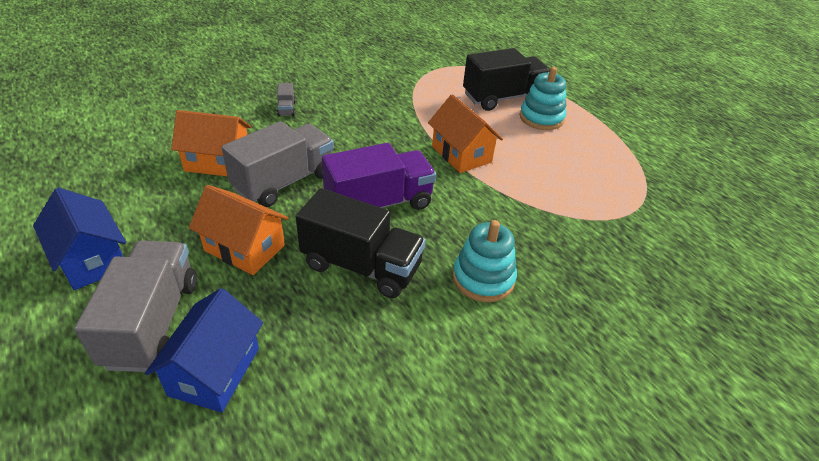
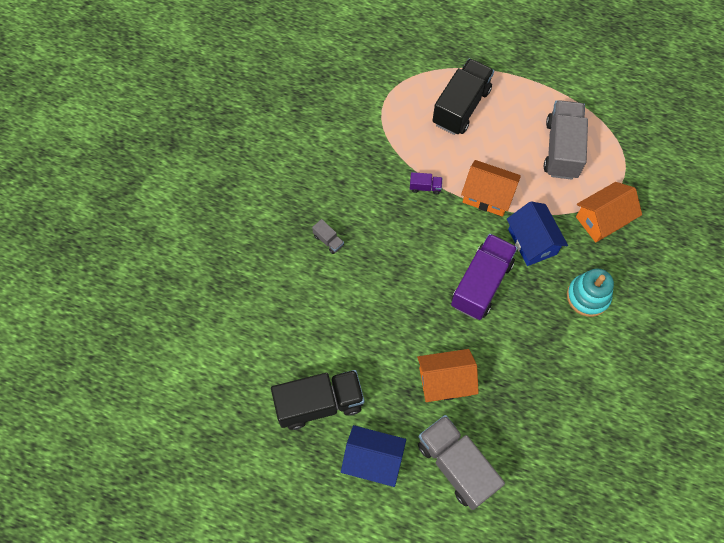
camera: 35 degrees left, 25 degrees up
(214, 371) = (518, 463): blue house -> blue house (532, 242)
(218, 162) = (346, 329): orange house -> orange house (602, 219)
(284, 182) = (408, 312): grey truck -> grey truck (562, 149)
(361, 266) = (519, 341): black truck -> black truck (319, 403)
(410, 122) = (425, 187): none -> purple truck
(541, 118) = (505, 112): turquoise stacking toy -> none

